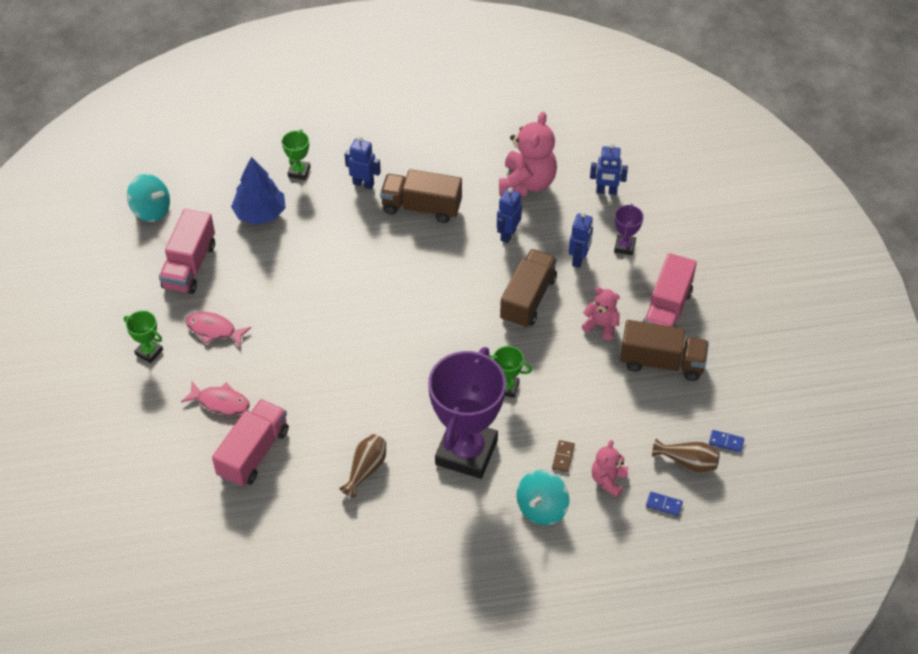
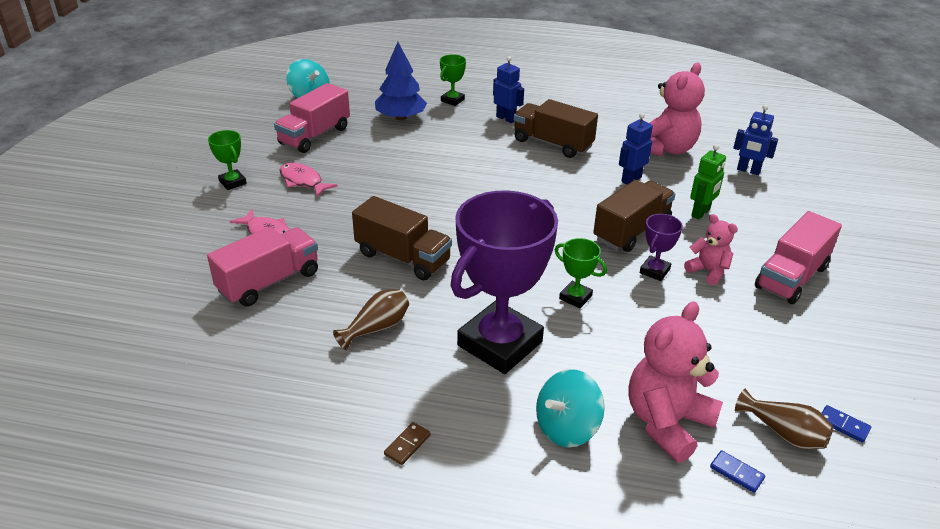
camera: 20 degrees right, 15 degrees down
(563, 457) = (616, 381): brown domino -> brown domino (407, 445)
(579, 259) = (701, 213): blue robot -> green robot
(608, 480) = (667, 422): pink teddy bear -> pink teddy bear, size x1.80
(624, 246) = (756, 214): purple trophy -> purple trophy (654, 271)
(662, 362) = (773, 321): brown truck -> brown truck (403, 257)

